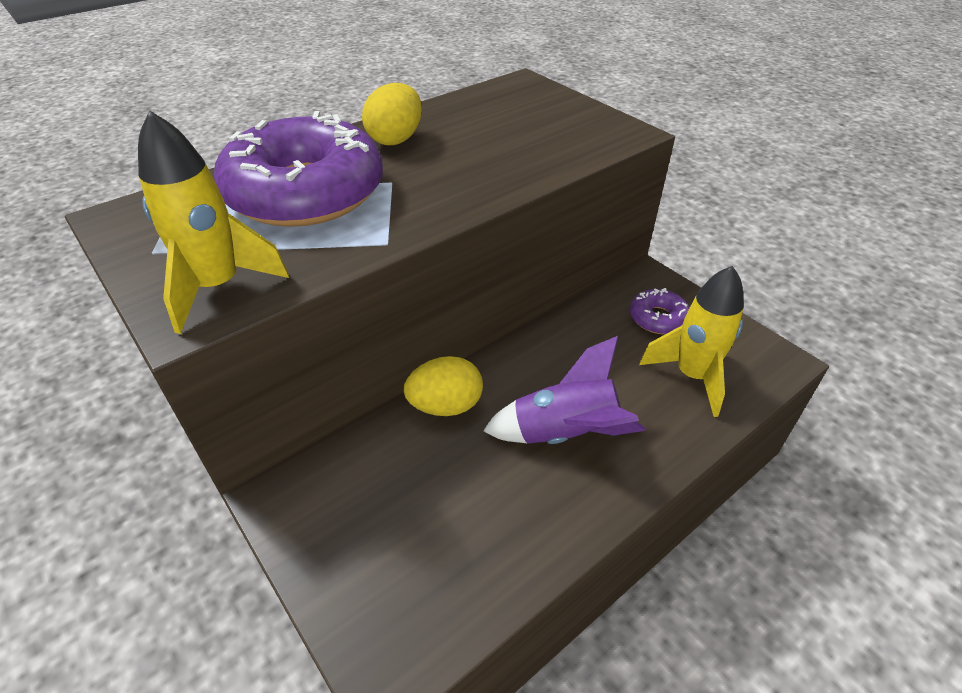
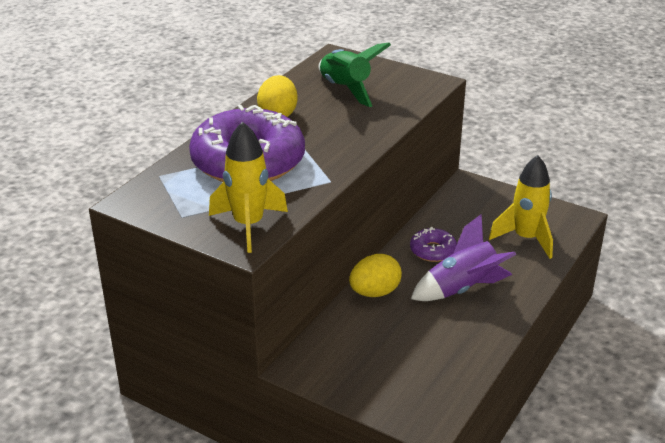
camera: 20 degrees left, 10 degrees down
(504, 123) = (345, 90): none -> green rocket
(658, 318) = (487, 209): purple donut -> purple donut (433, 251)

